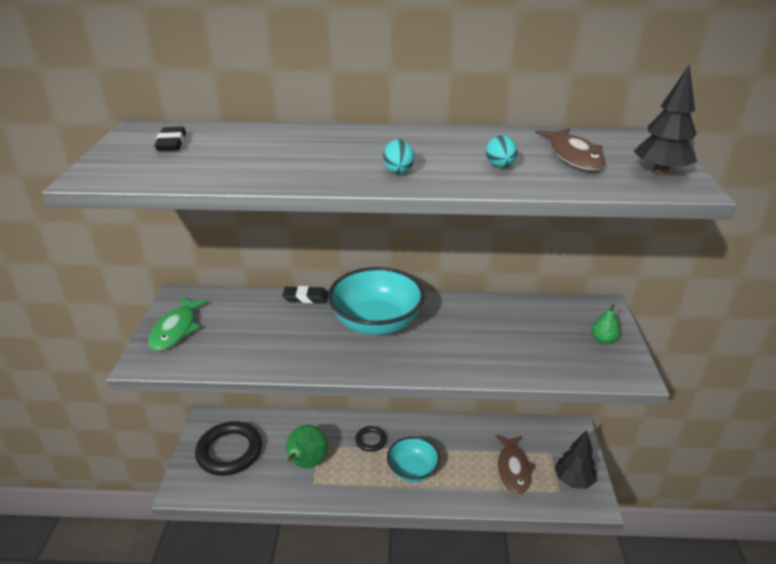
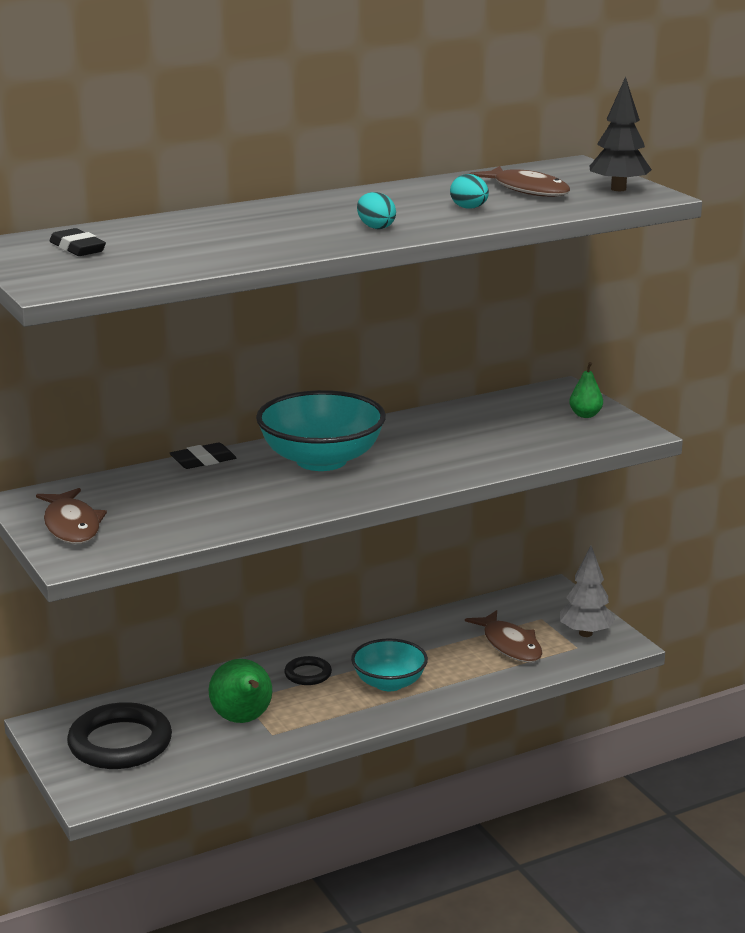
camera: 30 degrees left, 10 degrees down
(176, 329) = (71, 526): green fish -> brown fish
(573, 480) = (585, 633): black tree -> grey tree

